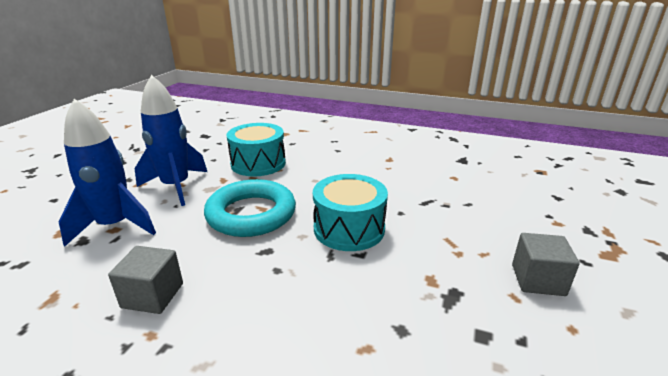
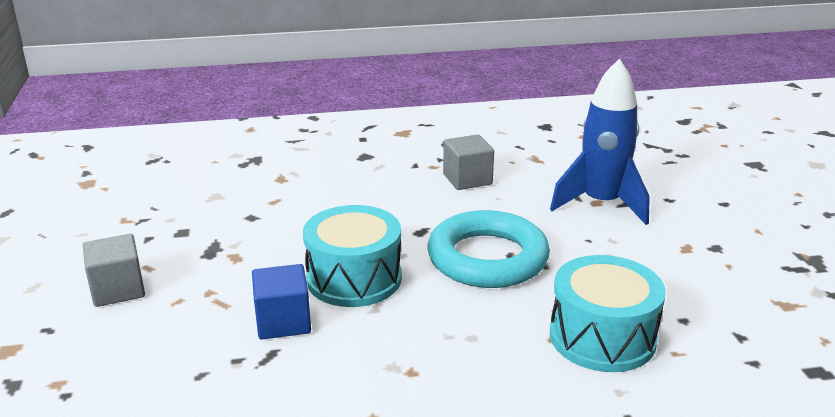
camera: 150 degrees right, 0 degrees up
(176, 187) = (635, 258): blue rocket -> none
(411, 216) = (283, 322): none -> blue cube

